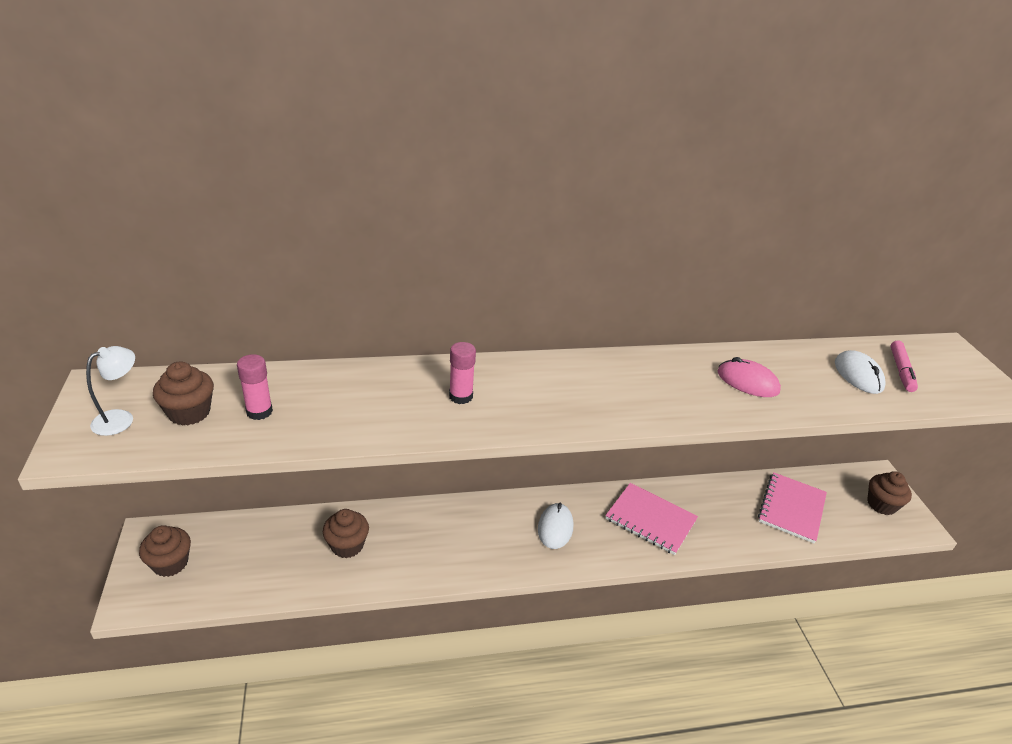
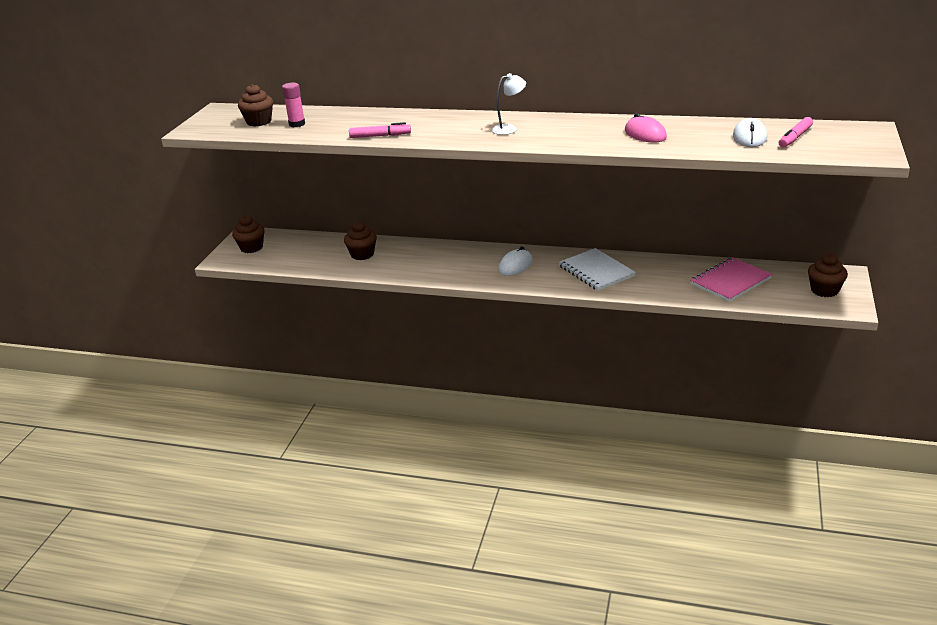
camera: 30 degrees right, 5 degrees down
(121, 418) = (222, 121): white lamp -> white lamp (509, 129)
(411, 426) = (380, 136): none -> pink marker
(461, 396) = (423, 126): pink glue stick -> none
(650, 520) = (596, 271): pink notebook -> white notebook

